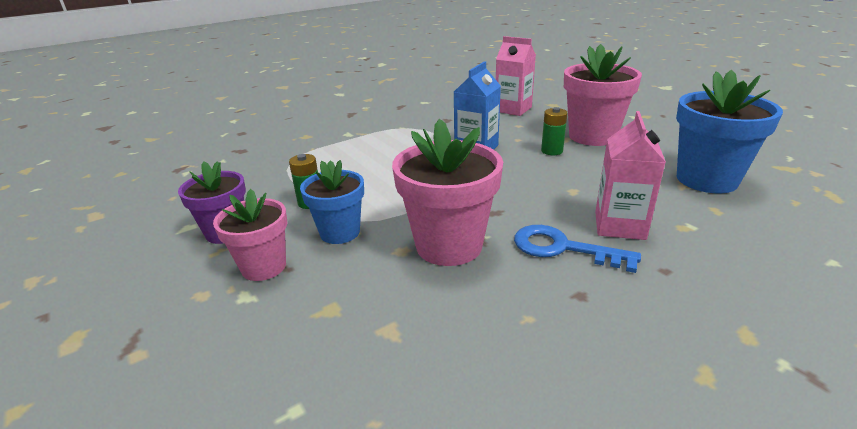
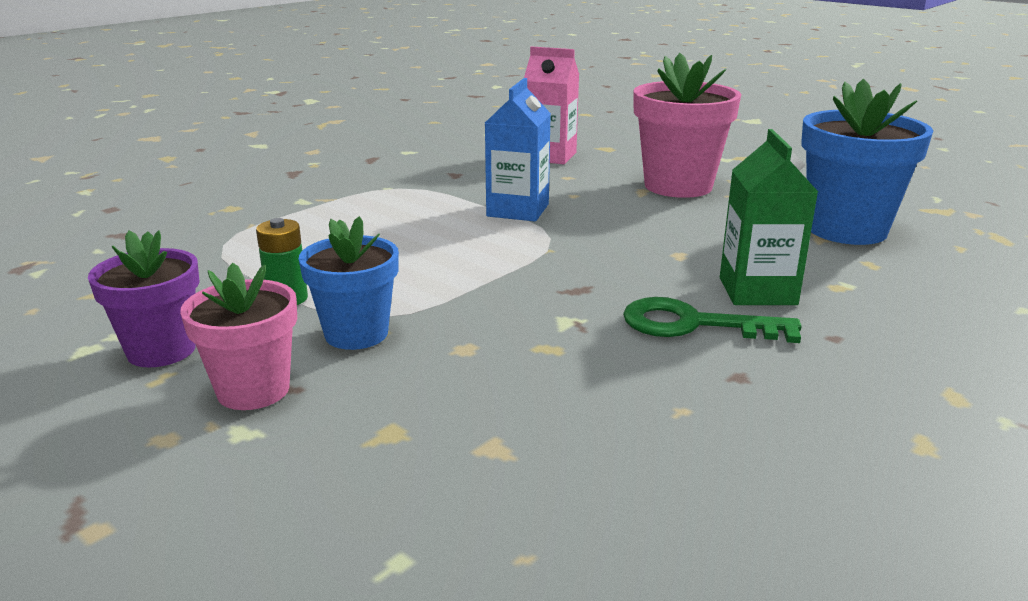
camera: 15 degrees left, 5 degrees down
(449, 245) = (533, 335): pink flower pot -> none
(552, 151) = (629, 207): green battery -> none
(563, 248) = (694, 324): blue key -> green key
(619, 225) = (757, 291): pink carton -> green carton

